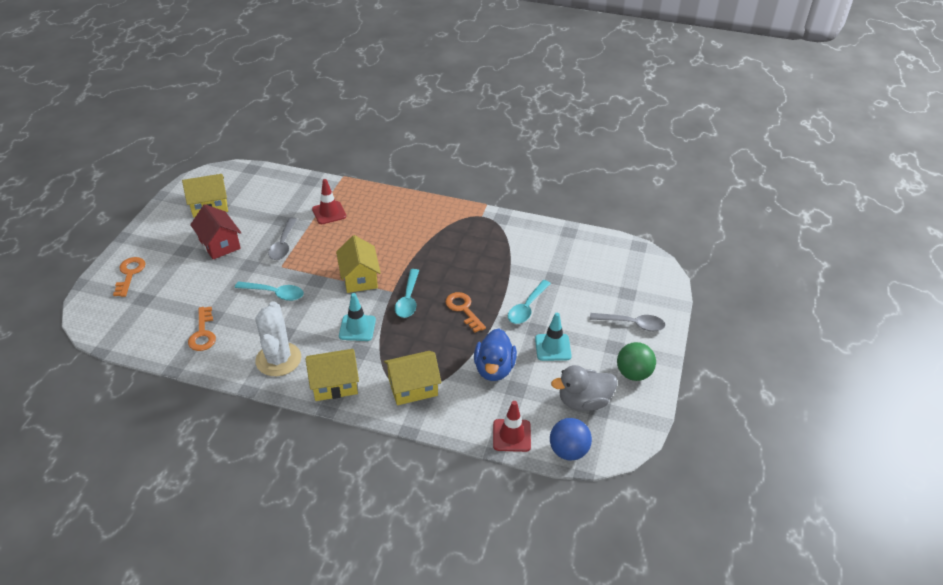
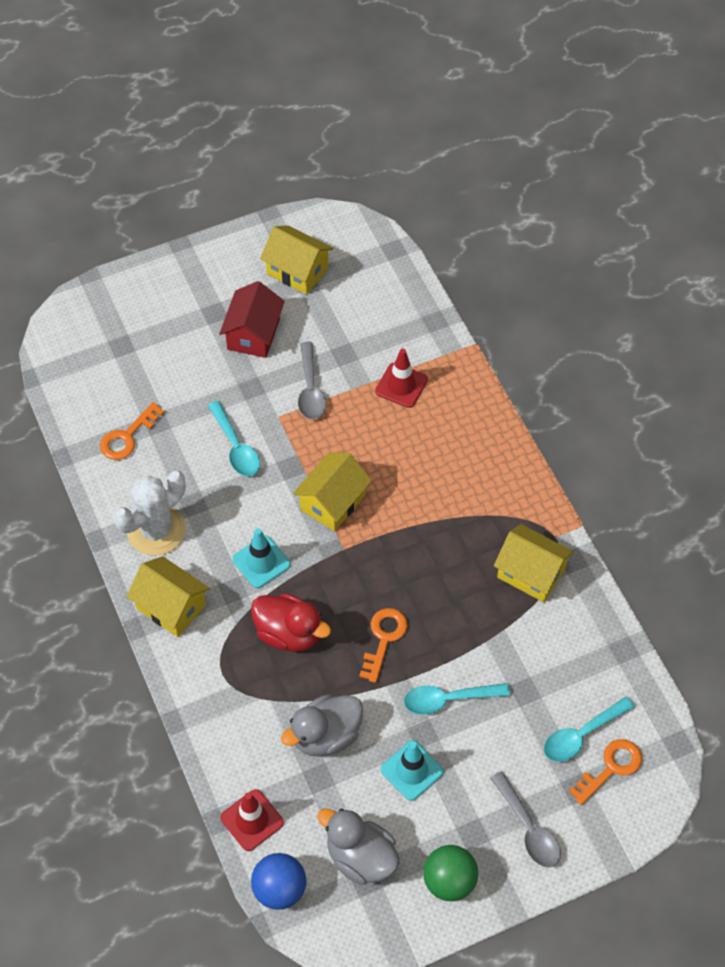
camera: 50 degrees right, 15 degrees up
(130, 274) = (140, 302): orange key -> orange key (611, 768)
(283, 244) = (310, 389): grey spoon -> grey spoon turned 60 degrees counterclockwise
(408, 299) = (346, 574): turquoise spoon -> turquoise spoon (581, 735)
(413, 387) = (231, 679): yellow house -> yellow house (531, 573)
(414, 344) = (289, 633): none -> red duck
(494, 369) = (326, 736): blue duck -> grey duck

